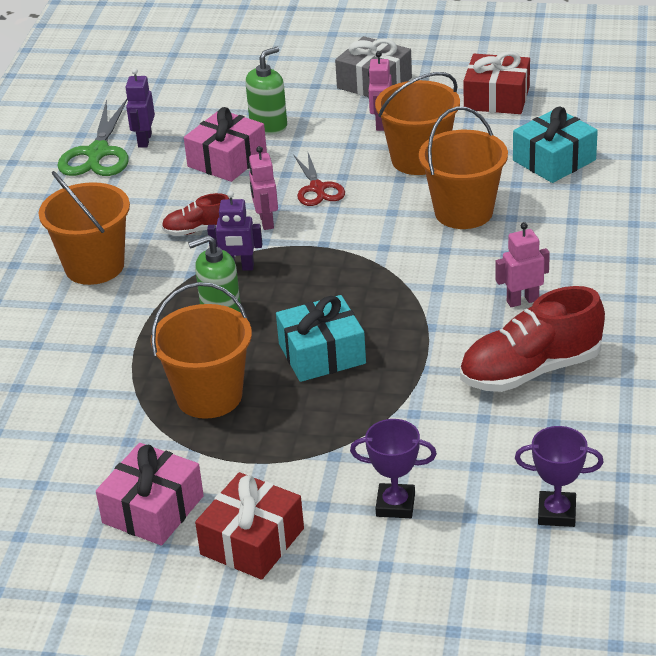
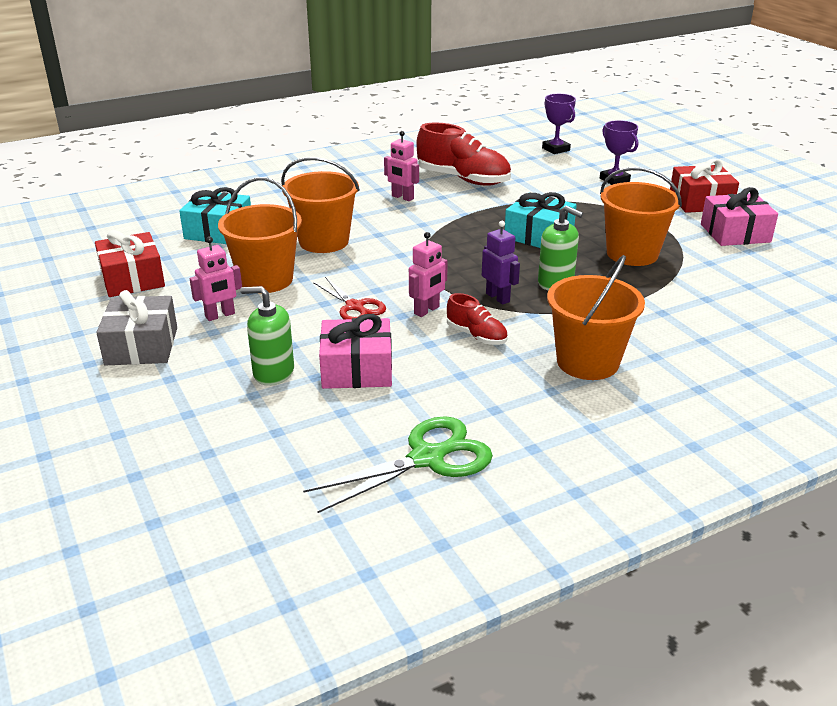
camera: 130 degrees left, 5 degrees down
(144, 140) = (372, 438): purple robot -> none
(317, 188) = (354, 307): red scissors -> red scissors turned 105 degrees clockwise

